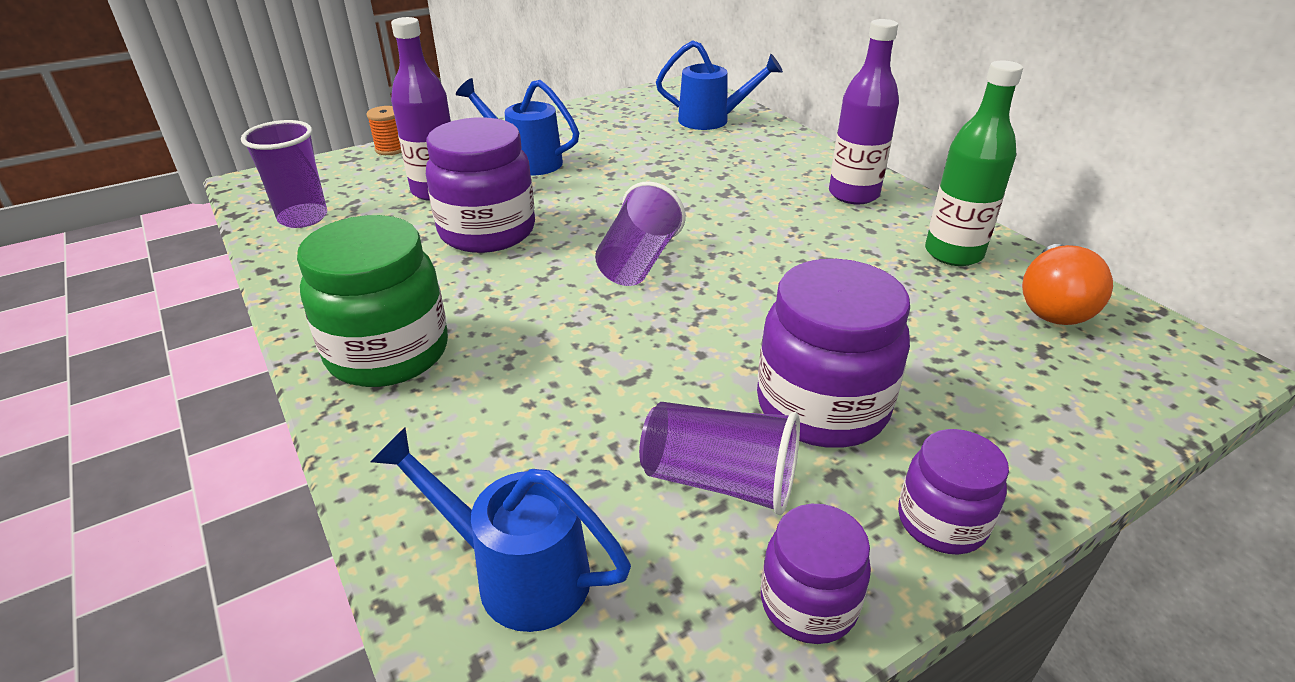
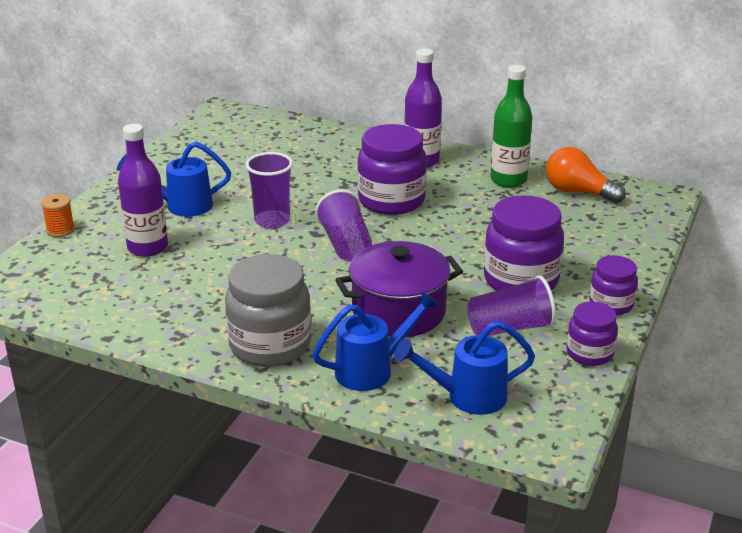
camera: 35 degrees left, 5 degrees down
(303, 218) = (77, 298): purple cup -> purple cup (272, 221)
(388, 353) = (270, 345): green jar -> grey jar
(487, 231) = (226, 260): purple jar -> purple jar (391, 200)
(592, 378) = (398, 311): none -> purple pot
(712, 120) = (273, 134): blue watering can -> blue watering can (372, 370)
(1053, 305) = (578, 192): orange light bulb -> orange light bulb turned 135 degrees clockwise

